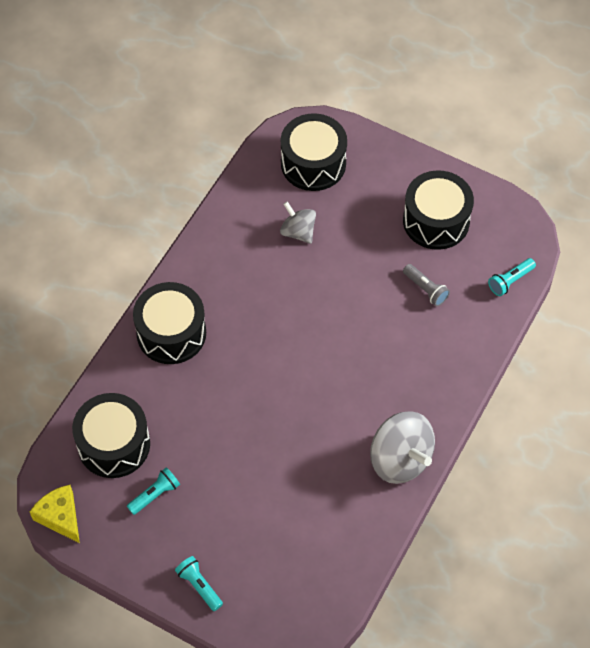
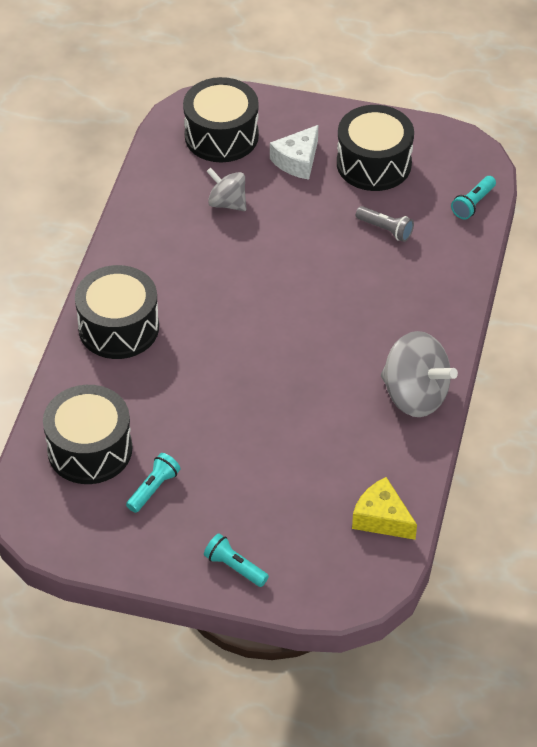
camera: 15 degrees left, 10 degrees down
(60, 516) = (52, 534): yellow cheese -> yellow cheese (381, 518)
(370, 203) = (297, 161): none -> white cheese

